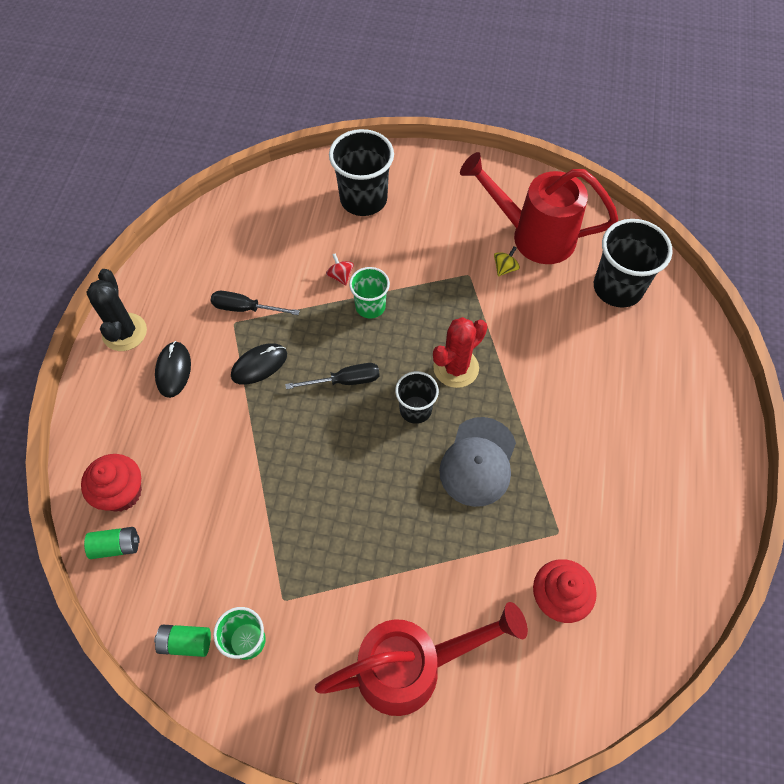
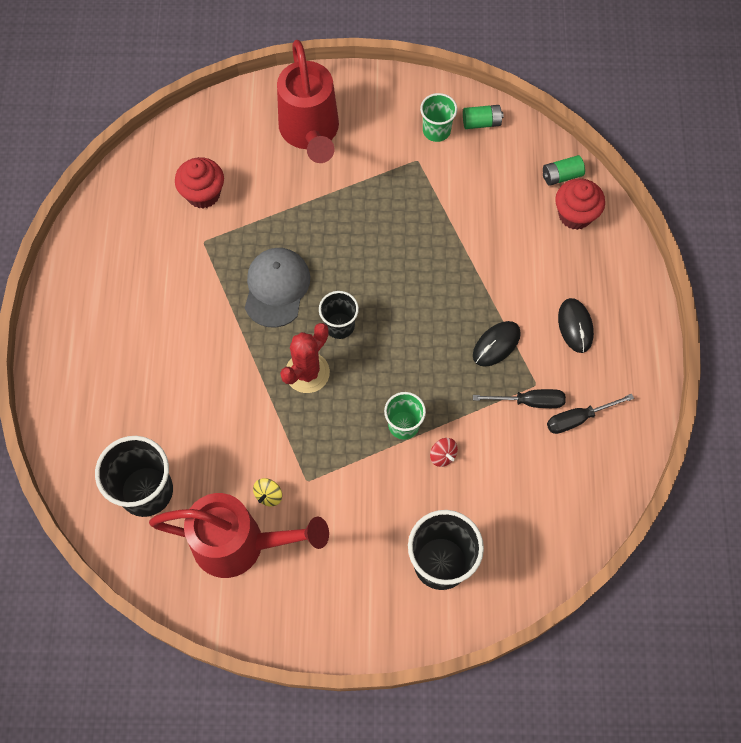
camera: 170 degrees right, 5 degrees up
(124, 332) = (638, 356): black cactus -> none
(345, 381) = (411, 342): black screwdriver -> black screwdriver (578, 418)
(411, 667) = (310, 133): red watering can -> red watering can turned 75 degrees counterclockwise

